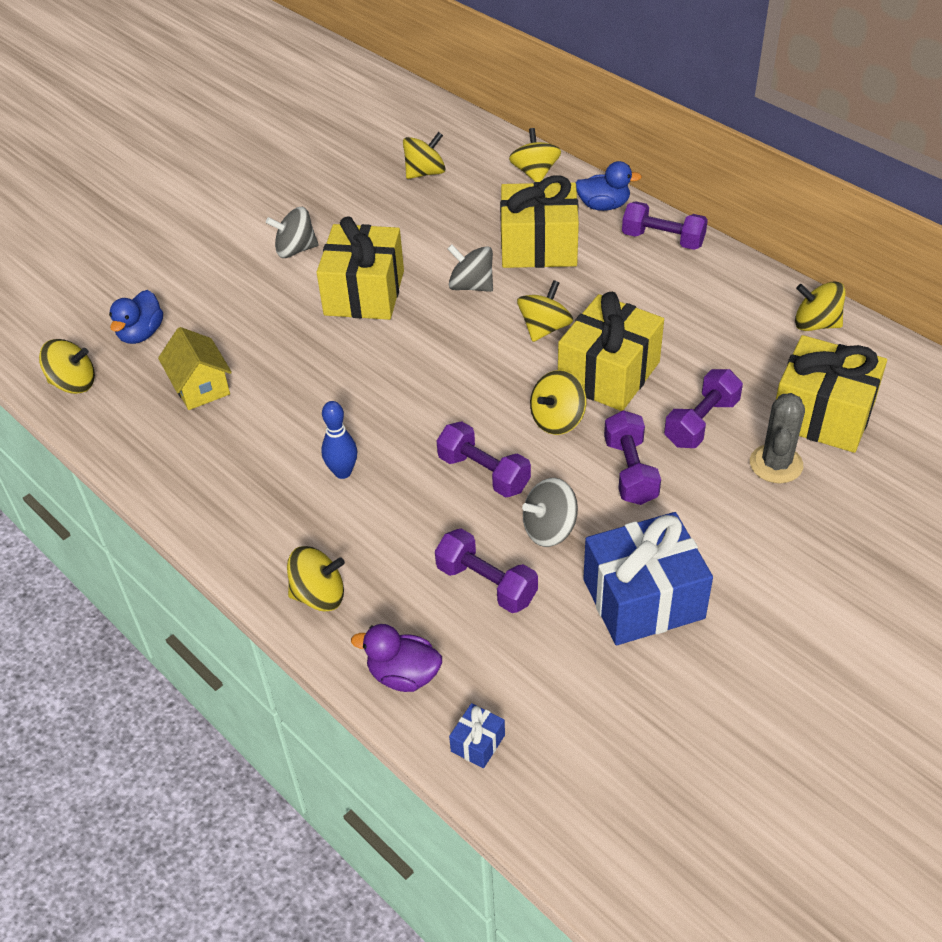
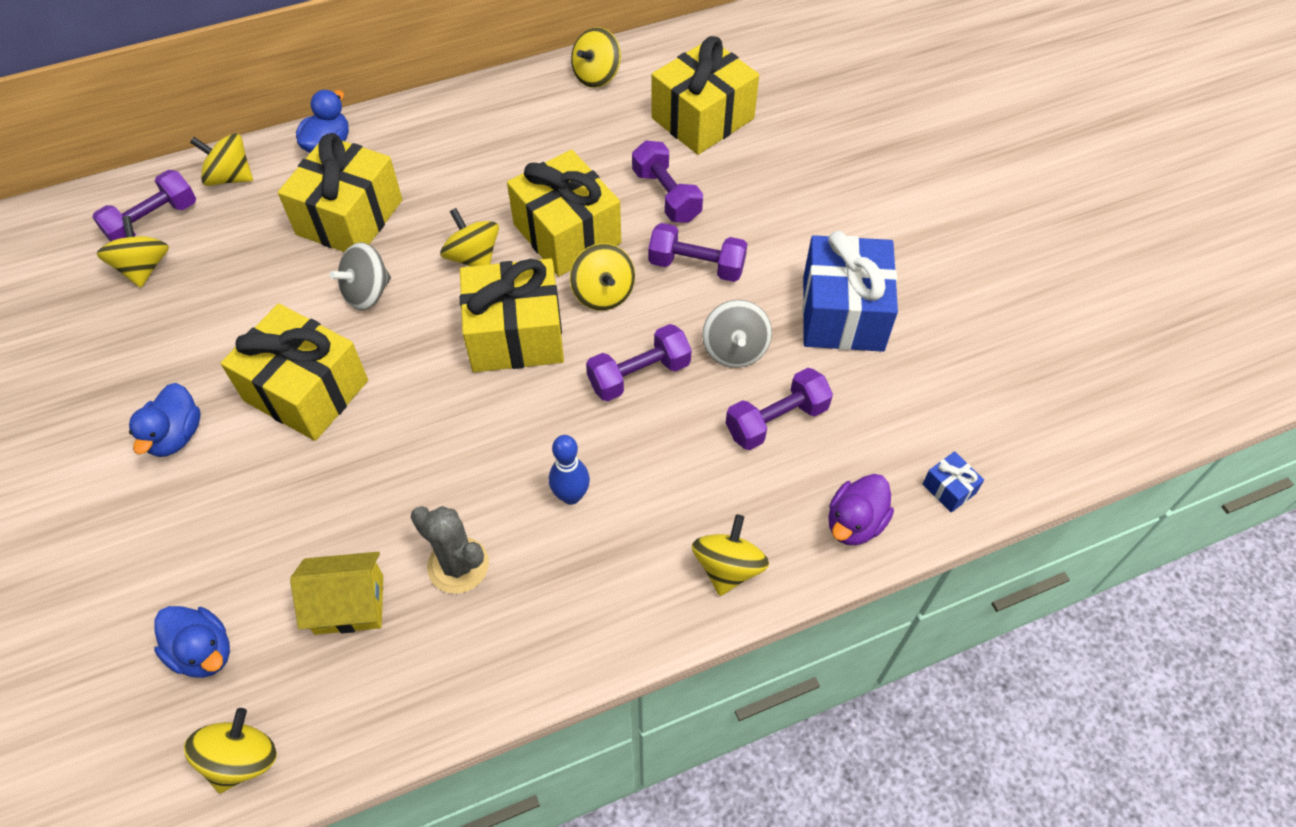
camera: 70 degrees left, 10 degrees up
(295, 250) = (176, 436): grey spinning top -> blue duck
(480, 383) = (515, 335): none -> yellow gift
(663, 240) = (414, 124): purple dumbbell -> purple dumbbell (153, 221)
(776, 464) = (740, 169): grey cactus -> grey cactus (458, 565)

